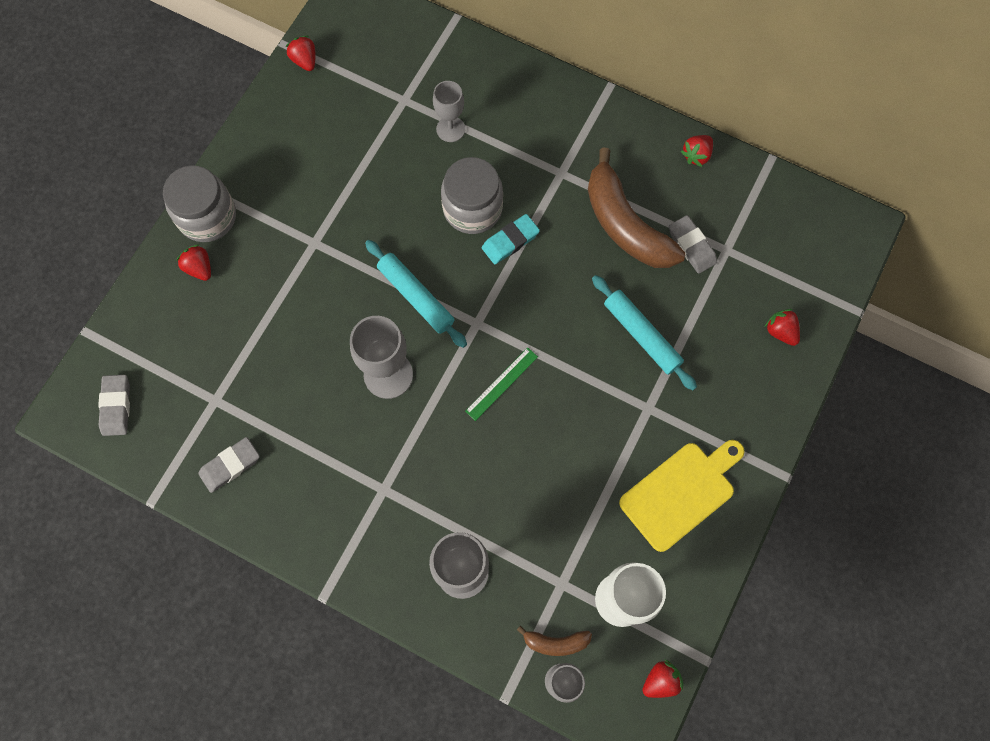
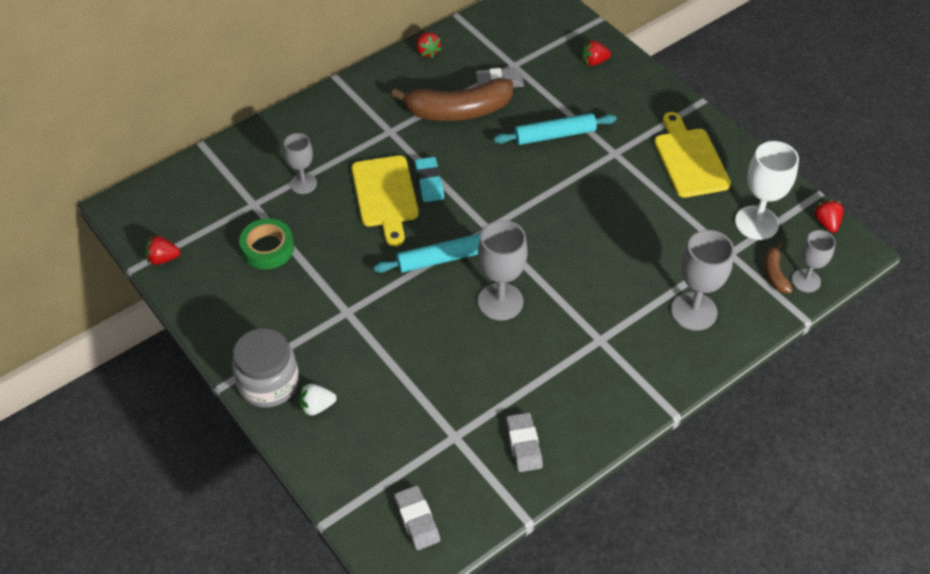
camera: 65 degrees left, 20 degrees down
(116, 406) = (417, 520): grey eraser -> grey eraser turned 45 degrees clockwise
(199, 268) = (317, 406): red strawberry -> white strawberry
(356, 139) = (267, 248): none -> green tape
(472, 209) = (385, 195): grey jar -> yellow cutting board
(501, 384) = (548, 231): green ruler -> none
(555, 642) = (774, 273): brown banana -> brown banana turned 150 degrees clockwise

